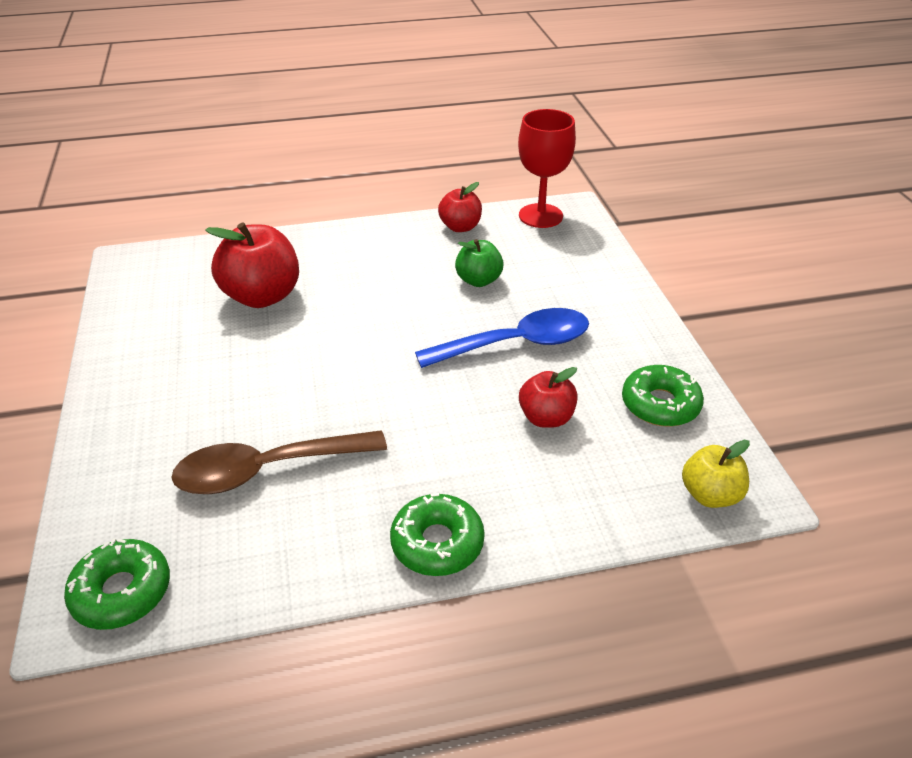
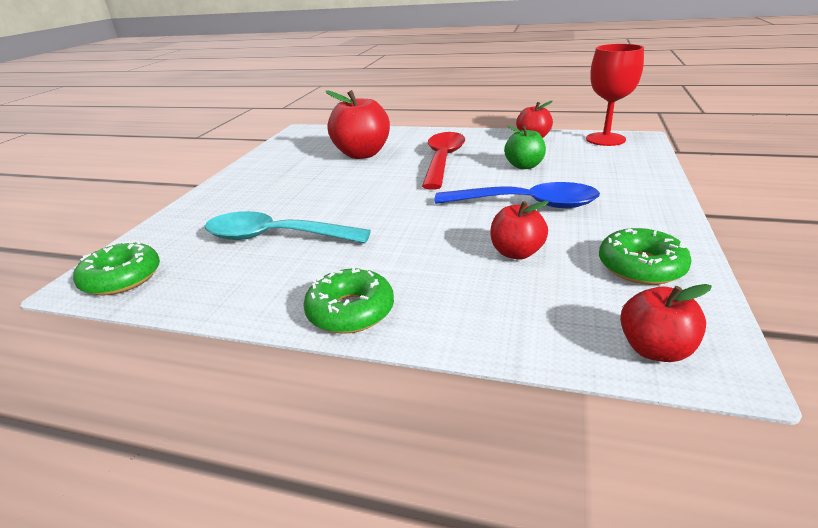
camera: 30 degrees right, 10 degrees down
(267, 470) = (275, 237): brown spoon -> turquoise spoon
(377, 288) = (443, 160): none -> red spoon
(710, 495) = (655, 349): yellow apple -> red apple

